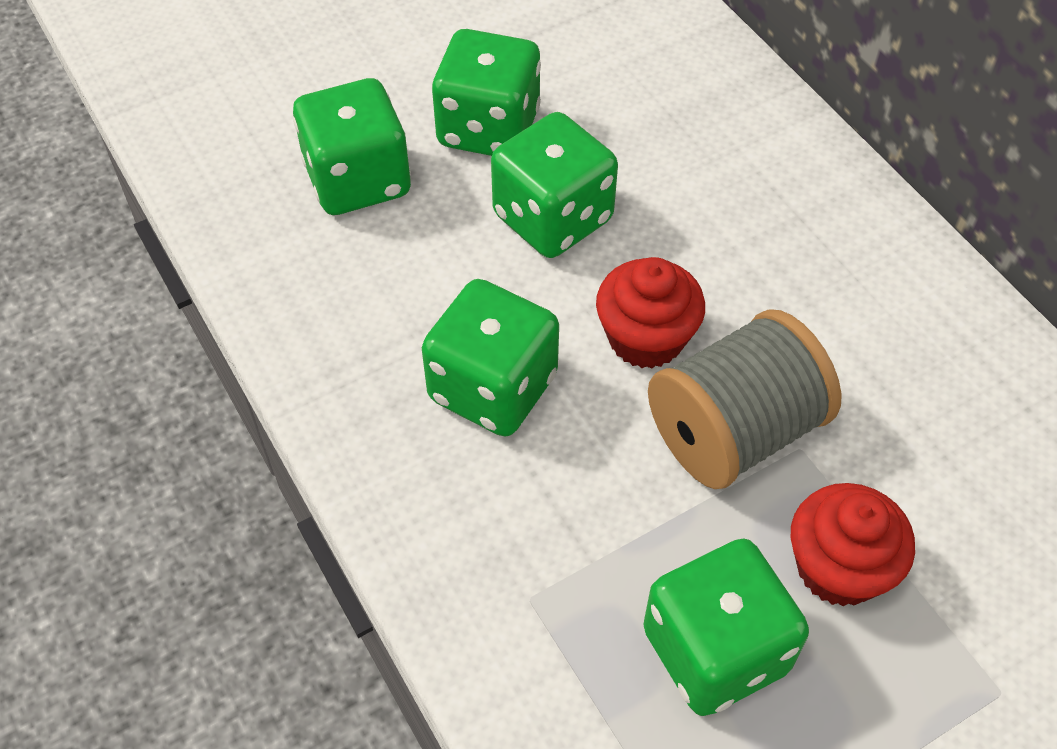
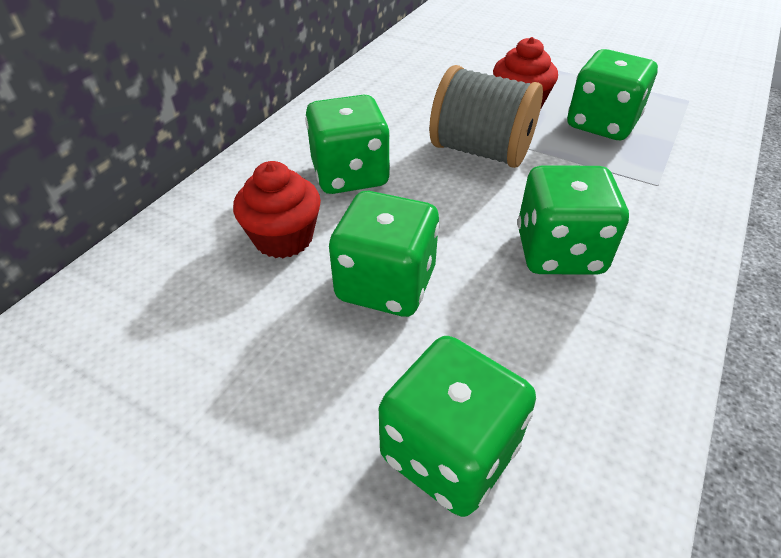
camera: 120 degrees left, 10 degrees down
(488, 128) = (308, 376): green dice -> green dice (350, 175)
(646, 338) = (451, 201): red cupcake -> red cupcake (283, 238)

